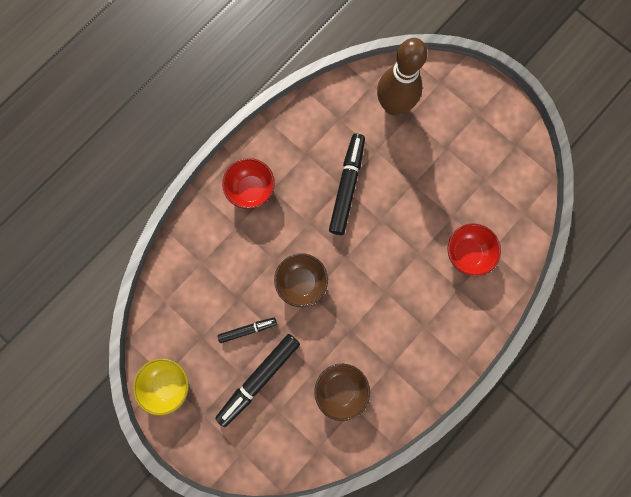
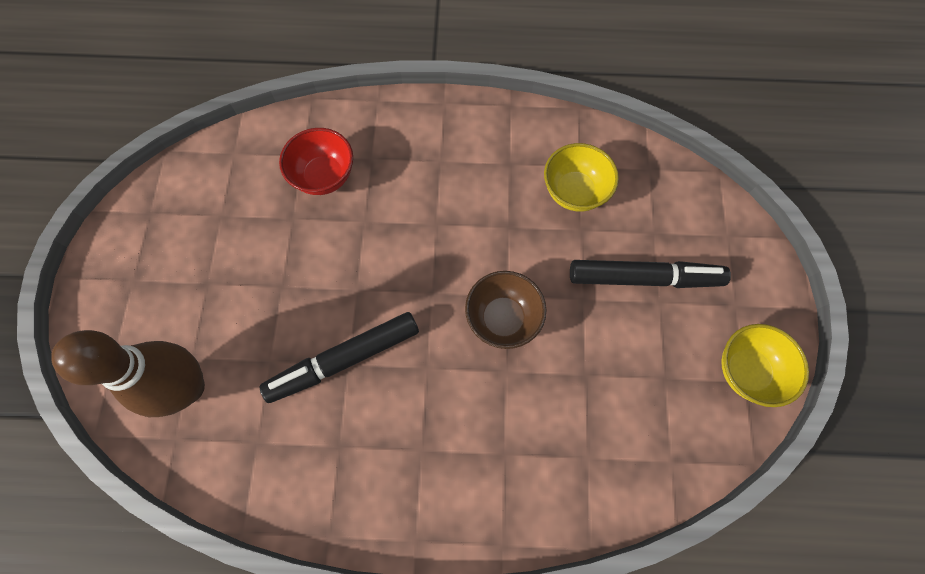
camera: 130 degrees left, 10 degrees down
(247, 330) = (608, 333): black marker -> none
(251, 189) = (443, 477): red bowl -> none
(340, 388) = (574, 192): brown bowl -> yellow bowl

